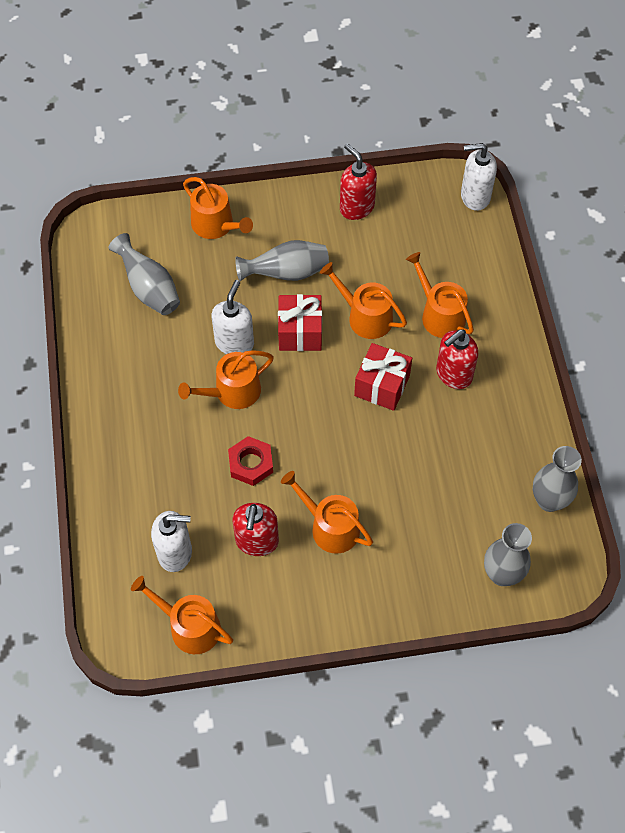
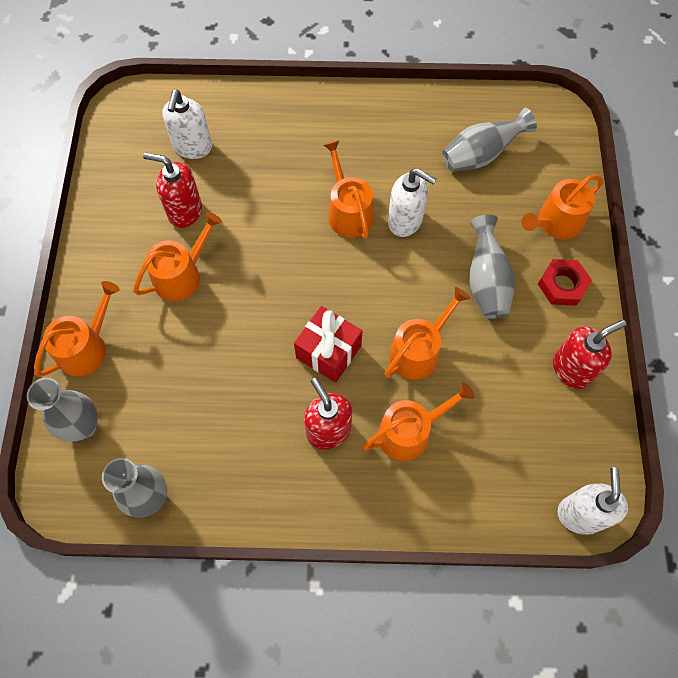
camera: 100 degrees right, 5 degrees up
(189, 626) = (121, 150): orange watering can -> orange watering can (86, 347)
(251, 463) = (266, 217): red nut -> red nut (562, 285)
(300, 332) = (408, 283): red gift -> none

